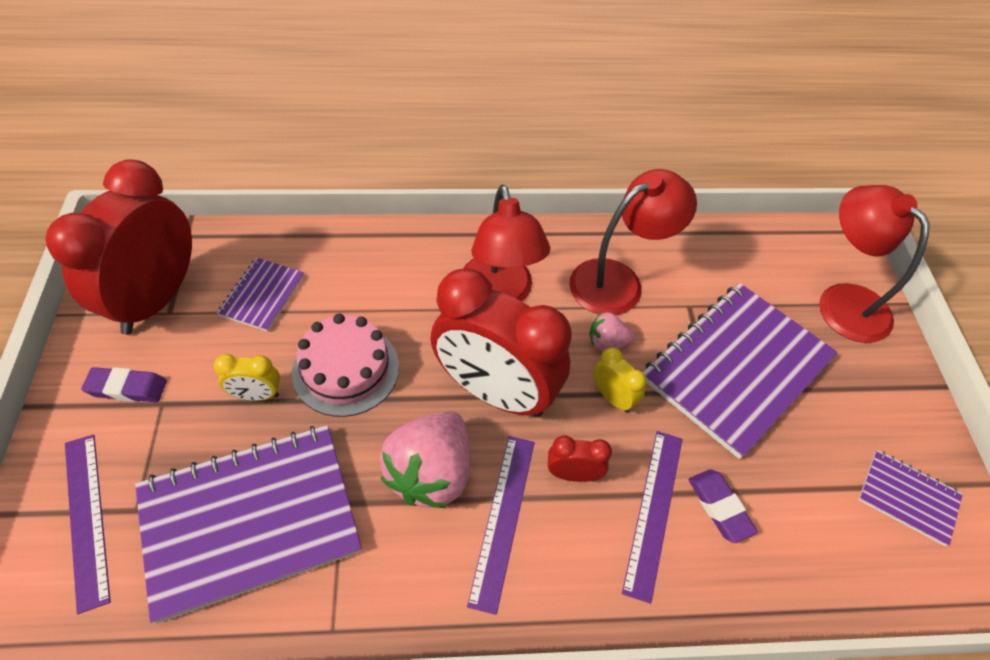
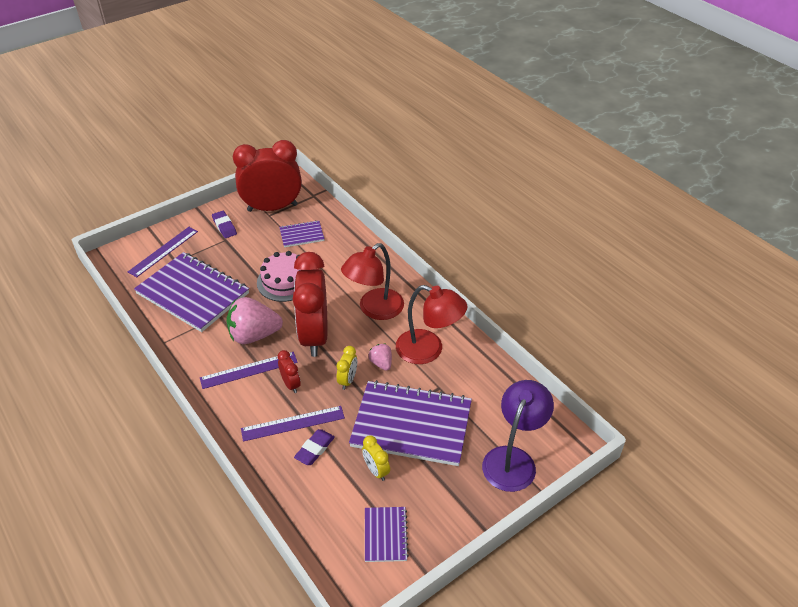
camera: 60 degrees right, 10 degrees down
(256, 395) = (250, 262): yellow clock -> yellow clock (376, 470)
(843, 301) = (513, 459): red lamp -> purple lamp

